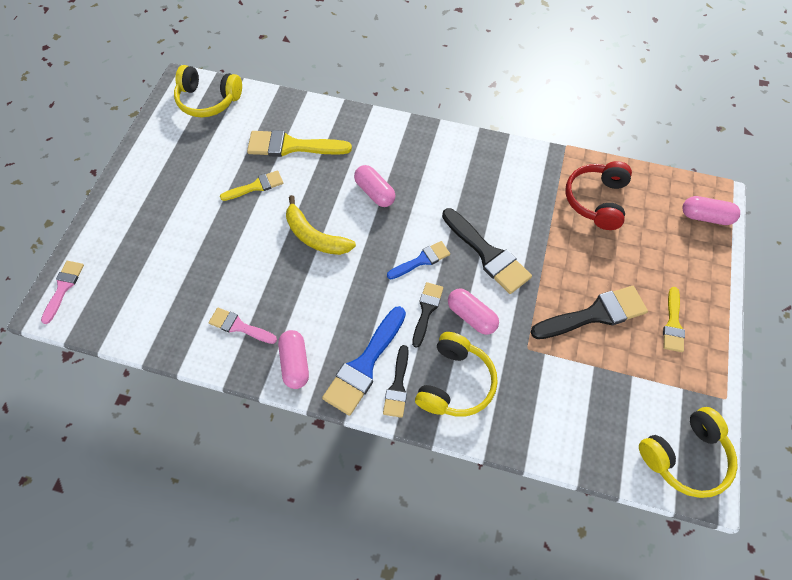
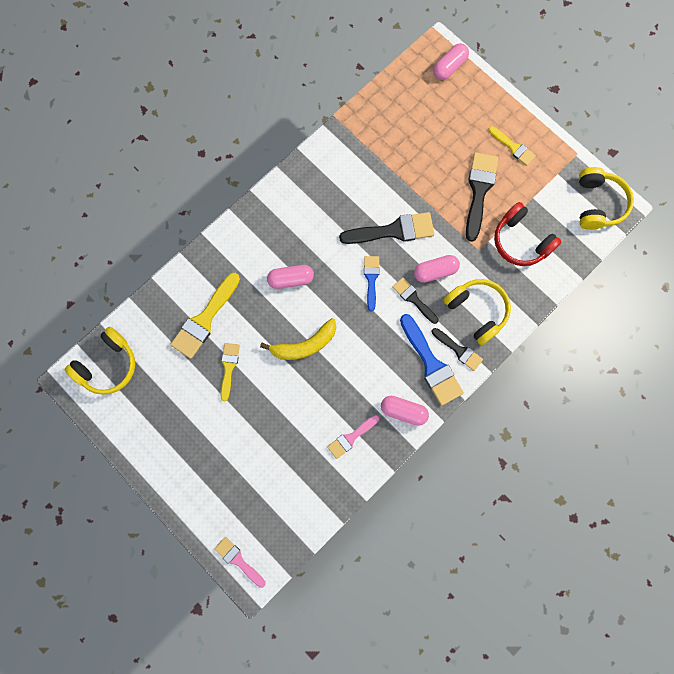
camera: 60 degrees left, 15 degrees up
(596, 200) = (393, 128): red headphones -> red headphones (520, 241)

